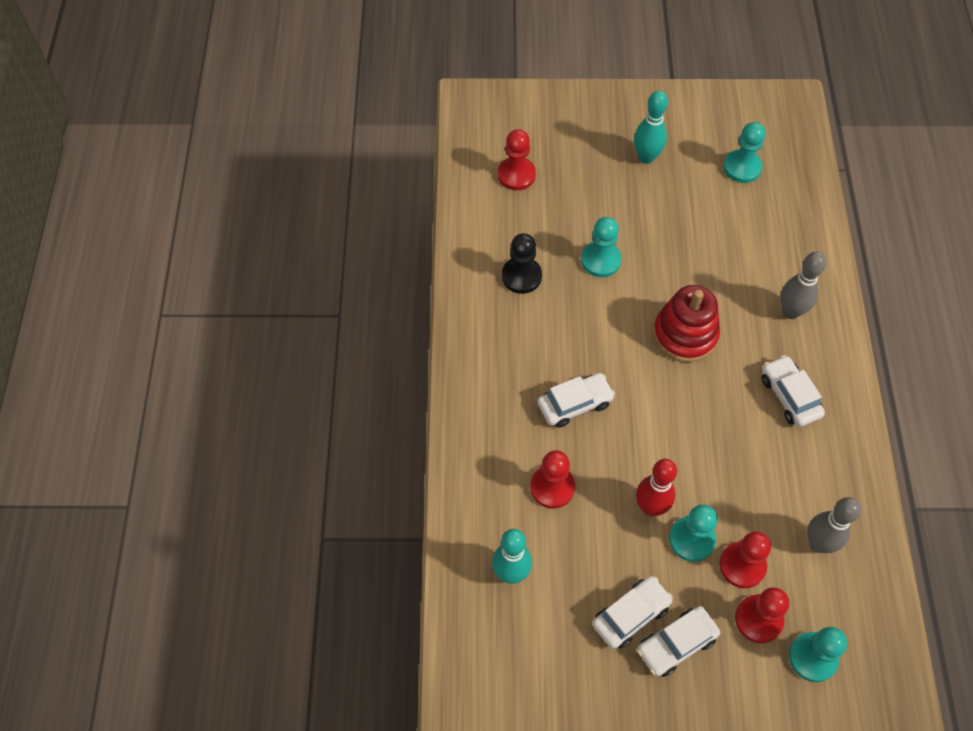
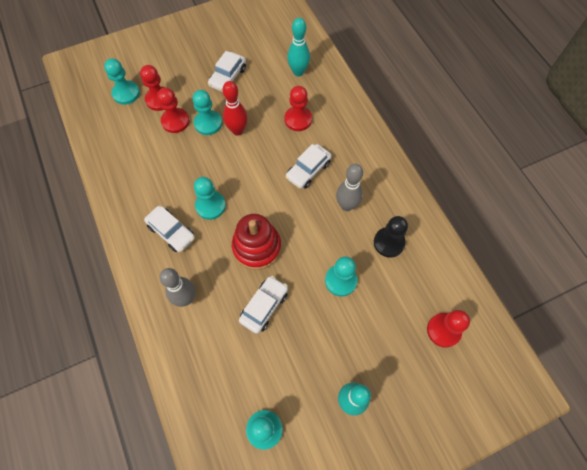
camera: 155 degrees right, 5 degrees up
(676, 644) = (199, 73): white car -> white car (264, 306)
(727, 410) = (210, 206): none -> turquoise pawn
(818, 543) = (134, 149): grey bowling pin -> grey bowling pin (346, 205)

